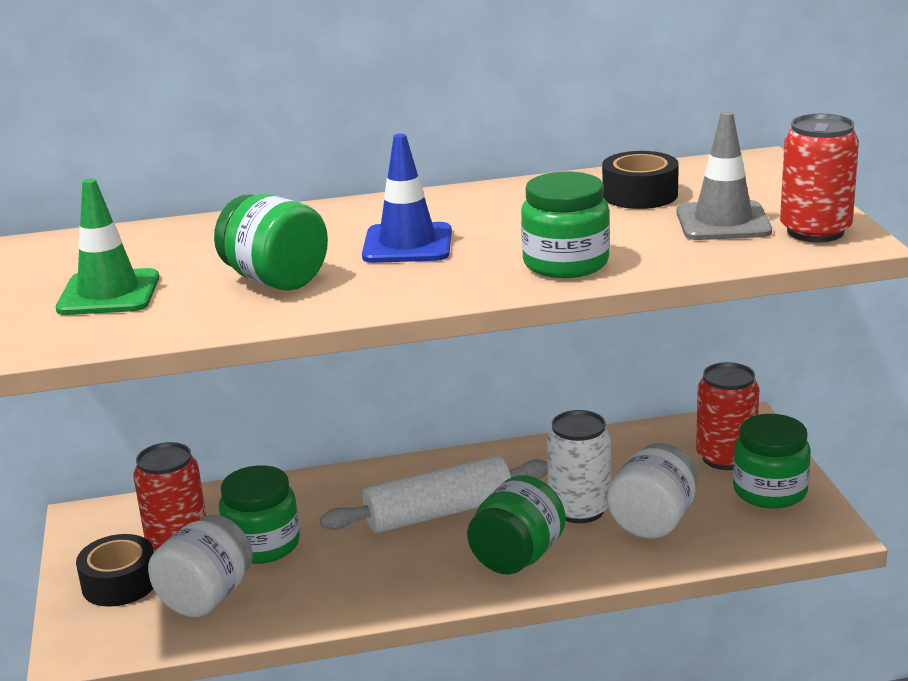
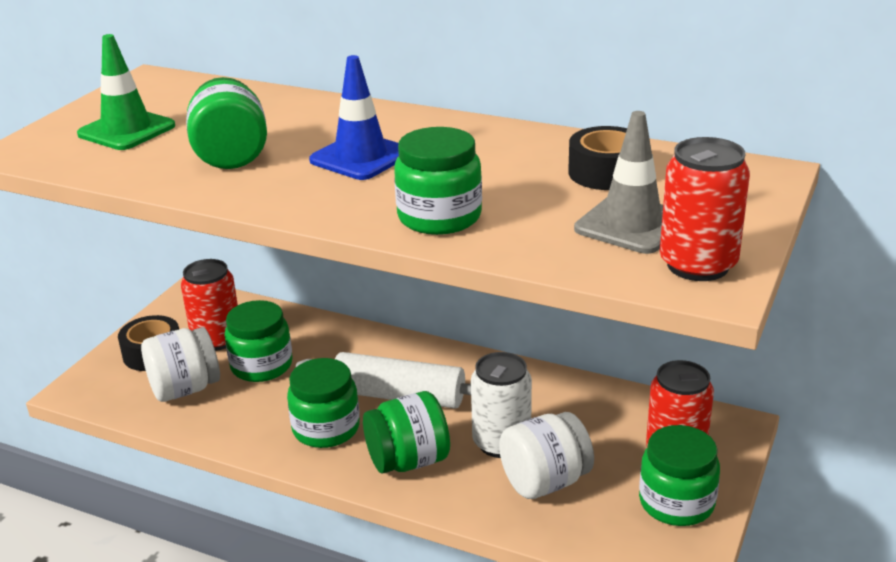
camera: 35 degrees right, 5 degrees up
(405, 567) = (326, 428): none -> green jar

